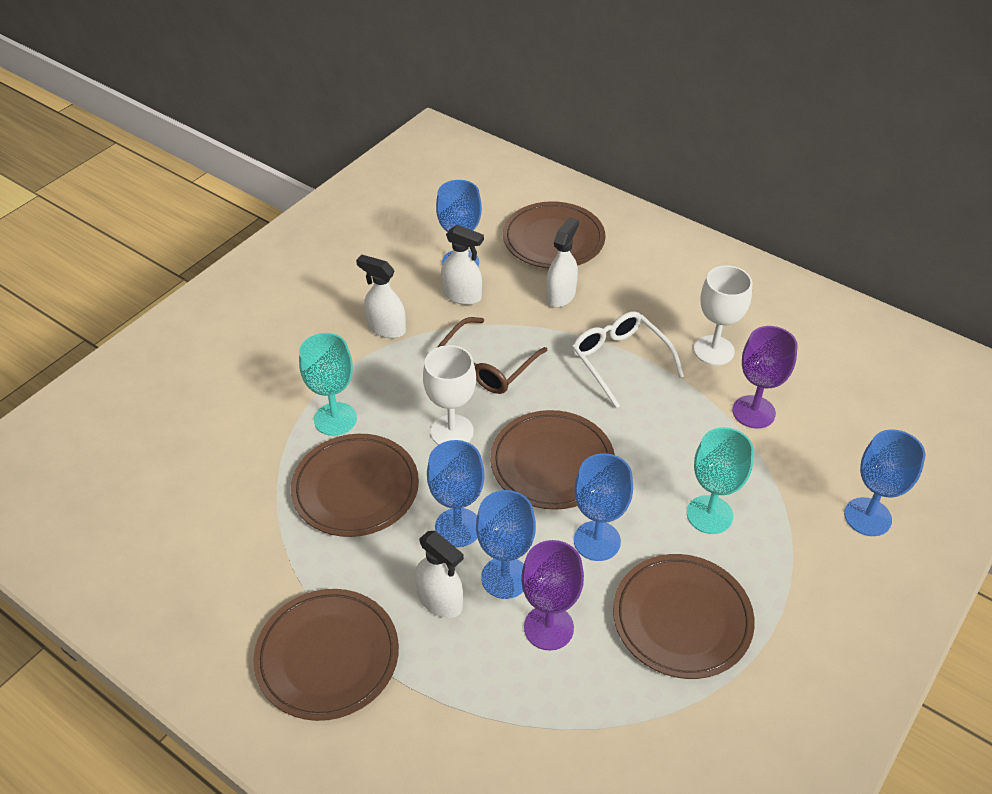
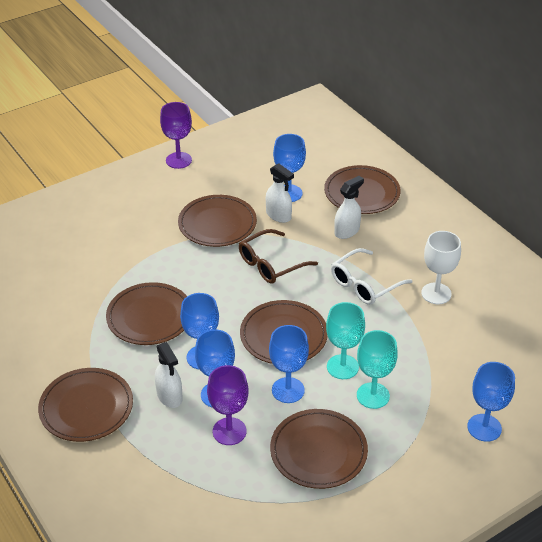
camera: 20 degrees right, 5 degrees down
(335, 419) = (157, 272): turquoise goblet -> turquoise goblet (342, 367)
(386, 328) = (217, 224): white spray bottle -> brown plate
(452, 431) = (228, 299): white goblet -> none
(620, 361) = (365, 284): white glasses -> white glasses turned 120 degrees counterclockwise
(753, 412) = (441, 340): purple goblet -> purple goblet (178, 160)

